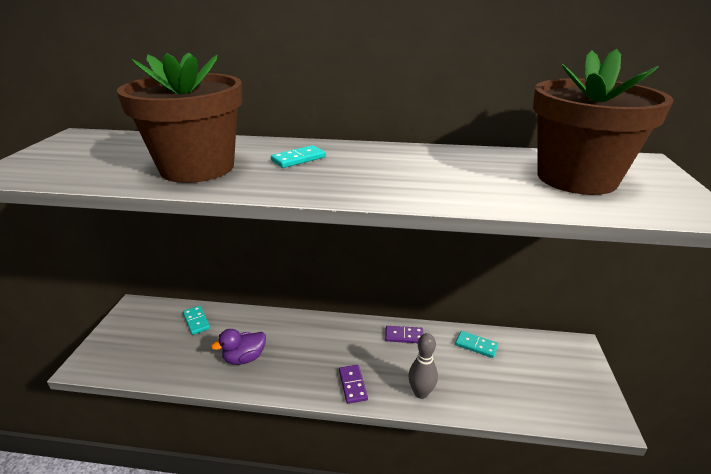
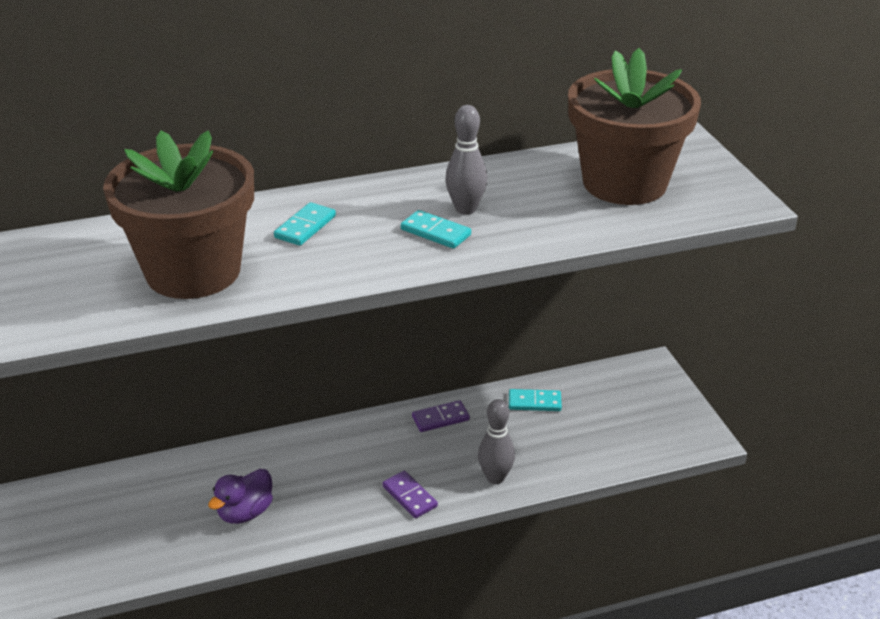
camera: 25 degrees left, 5 degrees up
(196, 321) = (134, 490): turquoise domino -> turquoise domino (435, 232)
(425, 170) = (465, 209): none -> grey bowling pin

